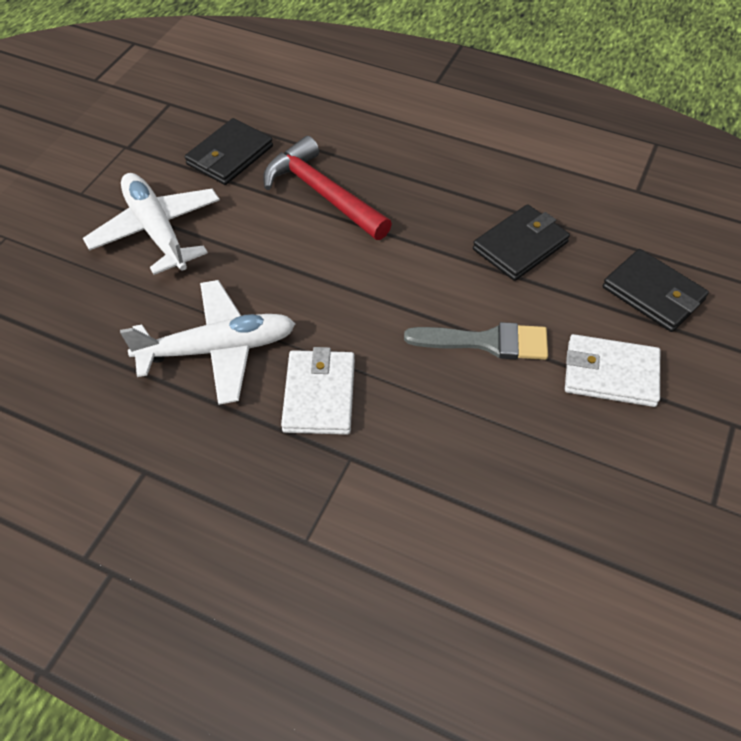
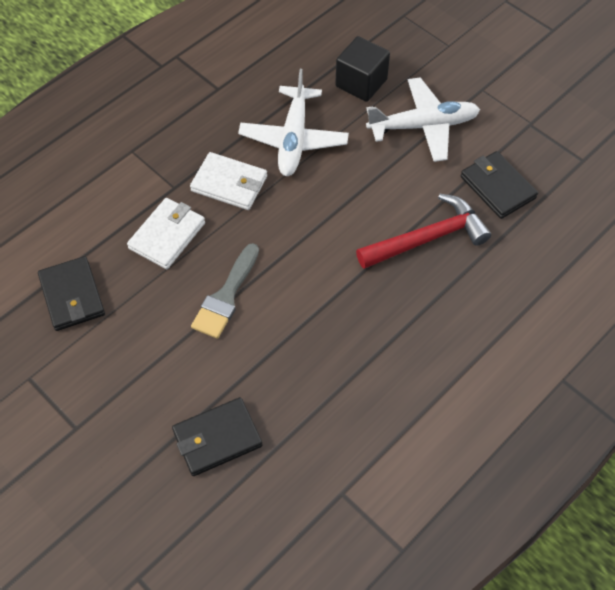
camera: 110 degrees right, 5 degrees up
(94, 306) = (361, 83): none -> black cube
(520, 246) = (312, 360): black wallet -> black wallet (72, 296)
(610, 374) = (158, 366): white wallet -> white wallet (167, 235)

